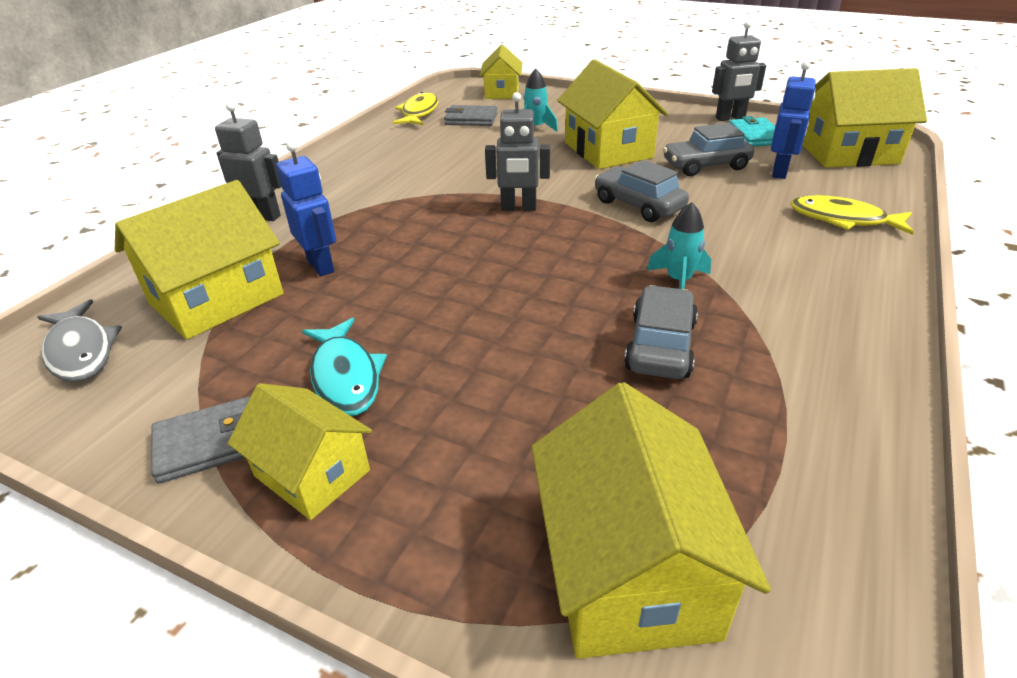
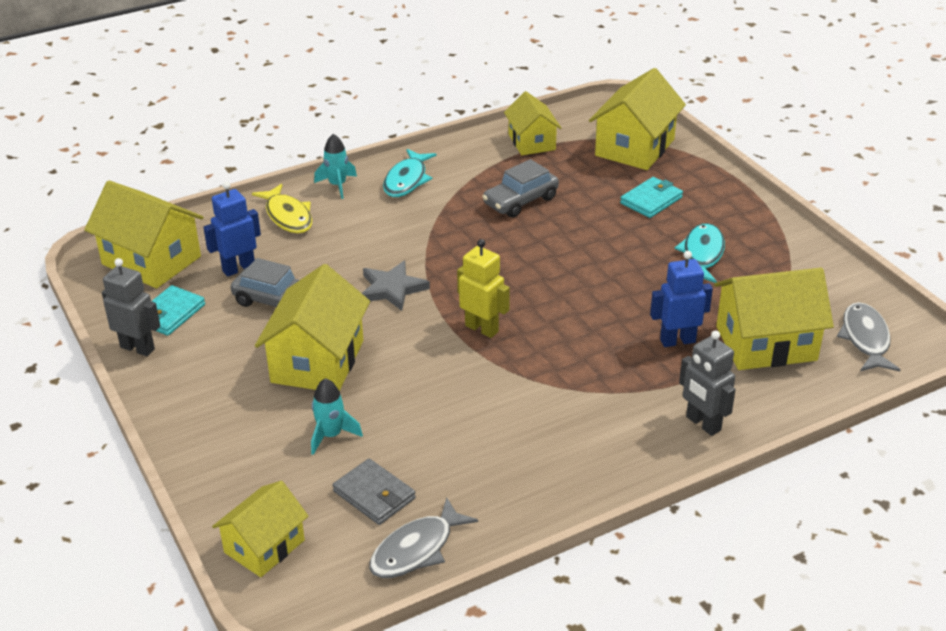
camera: 145 degrees left, 0 degrees up
(209, 443) = (788, 251): grey wallet -> none
(312, 473) = (740, 219): yellow house -> yellow house (531, 142)
(321, 265) = (677, 341): blue robot -> blue robot turned 75 degrees clockwise
(419, 113) = (416, 549): yellow fish -> grey fish
(485, 440) = (651, 200): none -> turquoise wallet
(518, 208) = (482, 328): grey robot -> yellow robot
(638, 205) = (392, 289): grey car -> grey star
(679, 281) = (457, 226): turquoise rocket -> turquoise rocket (337, 185)
(829, 309) = (407, 180): none -> turquoise fish

